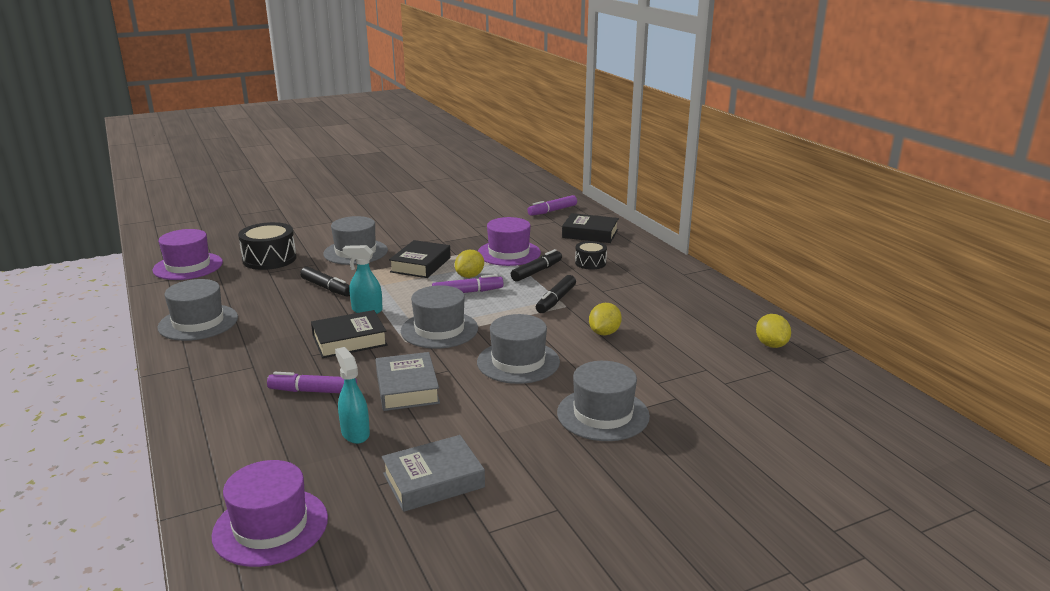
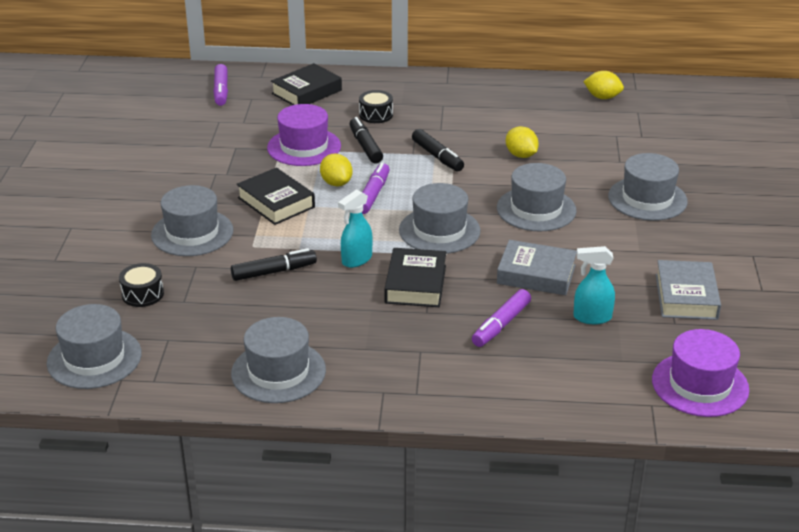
camera: 60 degrees left, 10 degrees up
(188, 266) = (94, 358): purple hat -> grey hat
(269, 259) = (142, 294): black drum -> black drum, size x0.59

